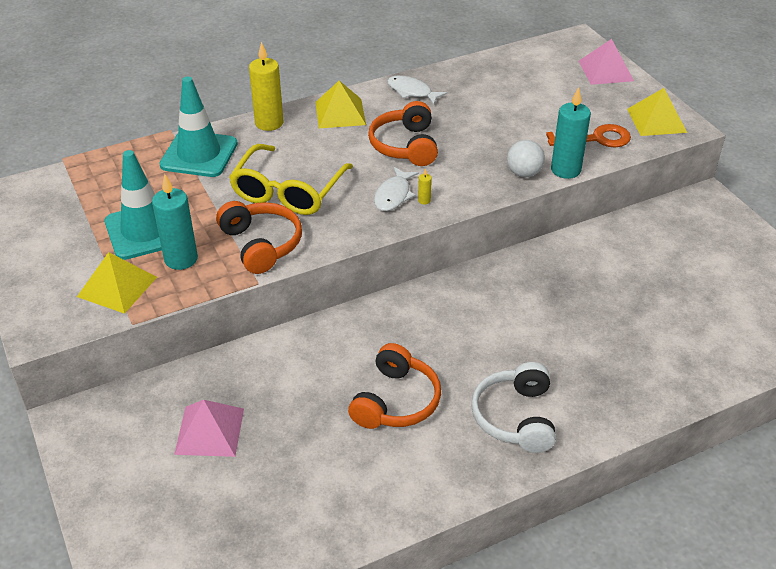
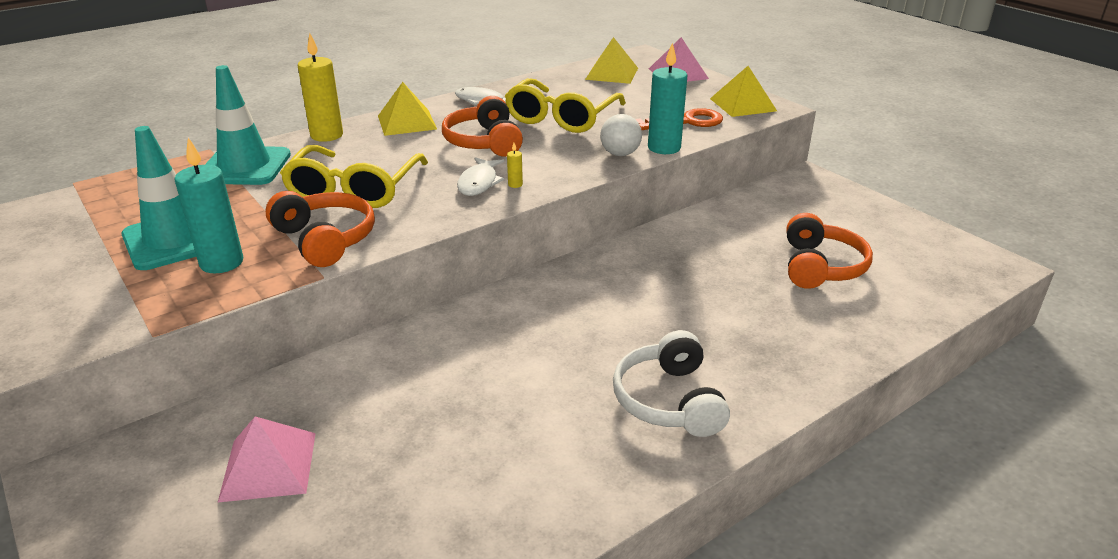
camera: 10 degrees left, 10 degrees down
(117, 286) = (134, 298): yellow pyramid -> yellow pyramid (612, 73)
(396, 401) = (516, 401): orange headphones -> orange headphones (820, 267)
(480, 122) = (561, 118): none -> yellow glasses

